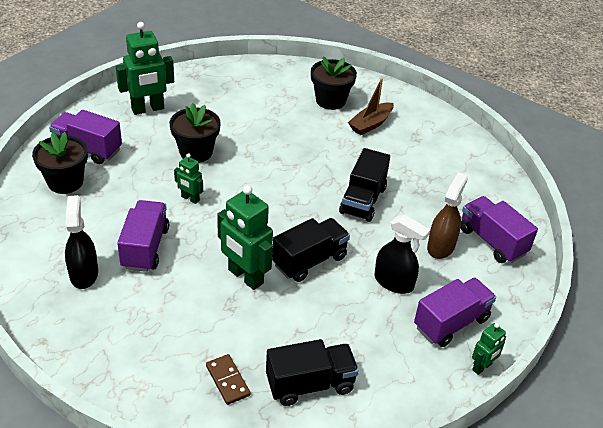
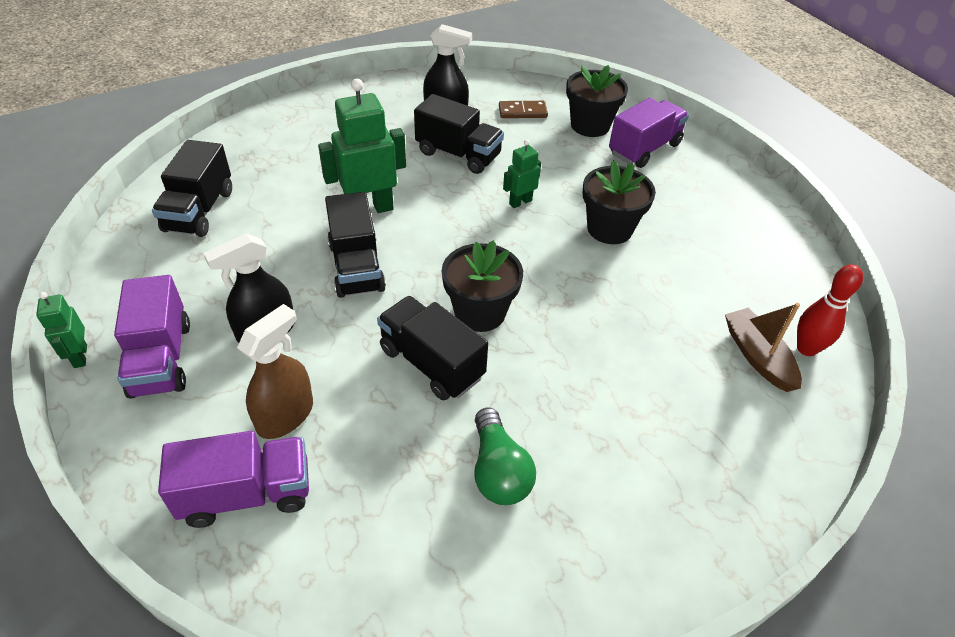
camera: 115 degrees right, 5 degrees up
(145, 248) = (458, 154): purple truck -> black truck
(148, 109) = (718, 209): green robot -> none
(227, 381) = (253, 163): brown domino -> brown domino (522, 112)
(255, 73) = (806, 348): none -> red bowling pin
(330, 100) = (705, 425): black flower pot -> black flower pot (480, 312)
(370, 124) = (618, 458): brown boat -> brown boat (757, 356)
(408, 159) = (498, 471): none -> green light bulb
(441, 246) = (285, 415): brown spray bottle -> brown spray bottle turned 105 degrees counterclockwise

